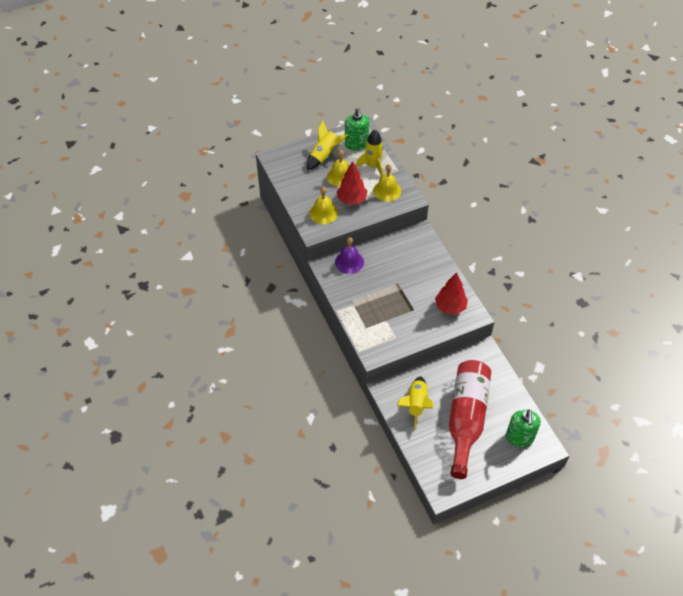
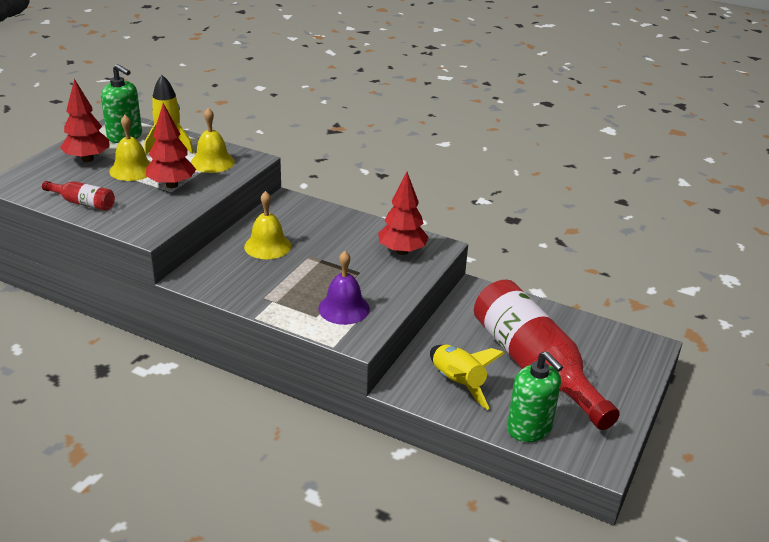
camera: 40 degrees left, 20 degrees down
(298, 192) = (83, 203): none -> red bottle
(323, 213) = (142, 210): yellow bell -> yellow bell (267, 246)
(324, 156) = (88, 159): yellow rocket -> red tree
(349, 262) = (220, 261): purple bell -> purple bell (344, 308)
(519, 437) = (613, 352): green soap dispenser -> green soap dispenser (529, 428)

